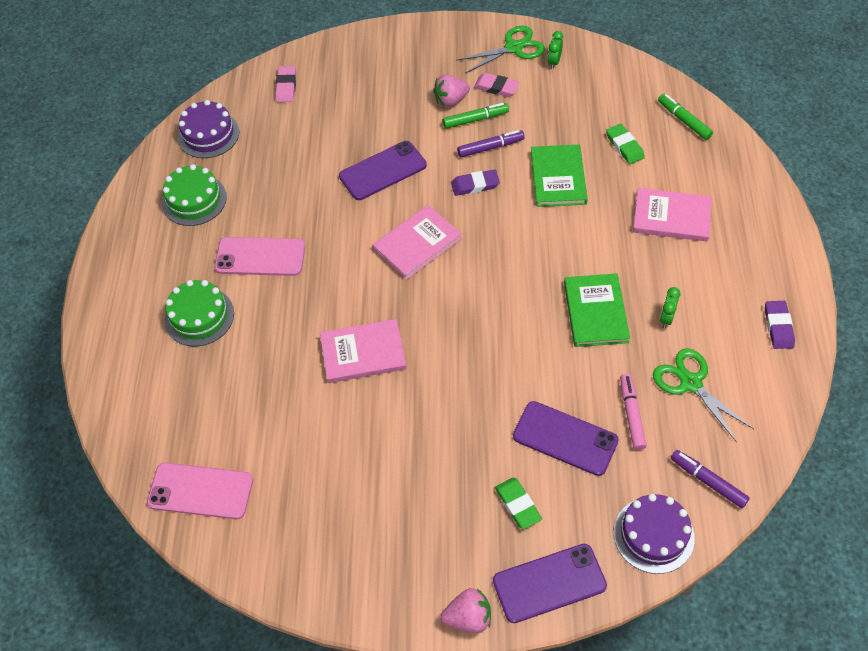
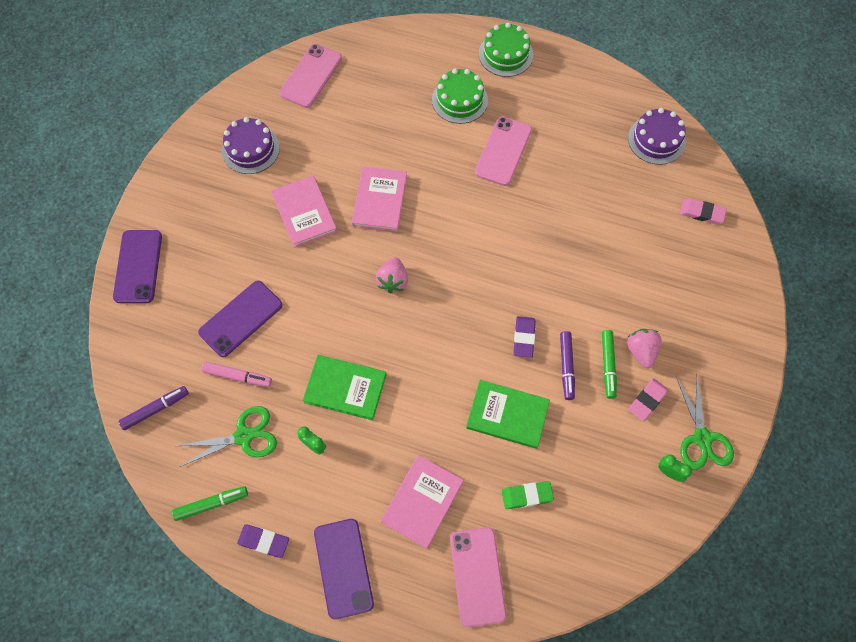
camera: 105 degrees right, 10 degrees up
(194, 200) = (582, 116): green cake -> green cake (505, 54)
(383, 171) = (567, 266): purple phone -> purple phone (343, 568)
(417, 244) = (473, 270): pink book -> pink book (304, 213)
(468, 618) = (142, 209): pink strawberry -> pink strawberry (393, 281)
(518, 504) = (205, 266): green eraser -> none
(653, 535) = (135, 350): purple cake -> purple cake (250, 149)
(684, 121) = (542, 574): green marker -> green marker (211, 504)
(711, 161) = (477, 576): none -> pink phone

